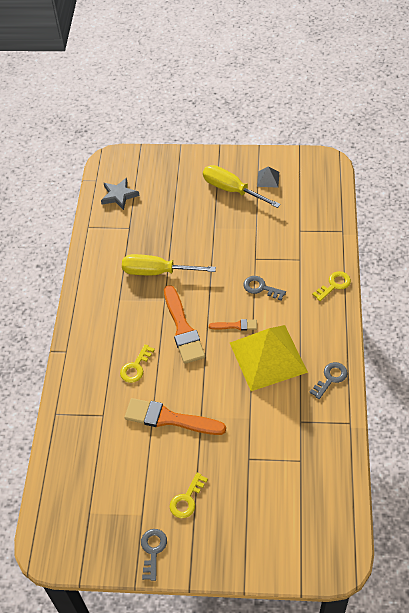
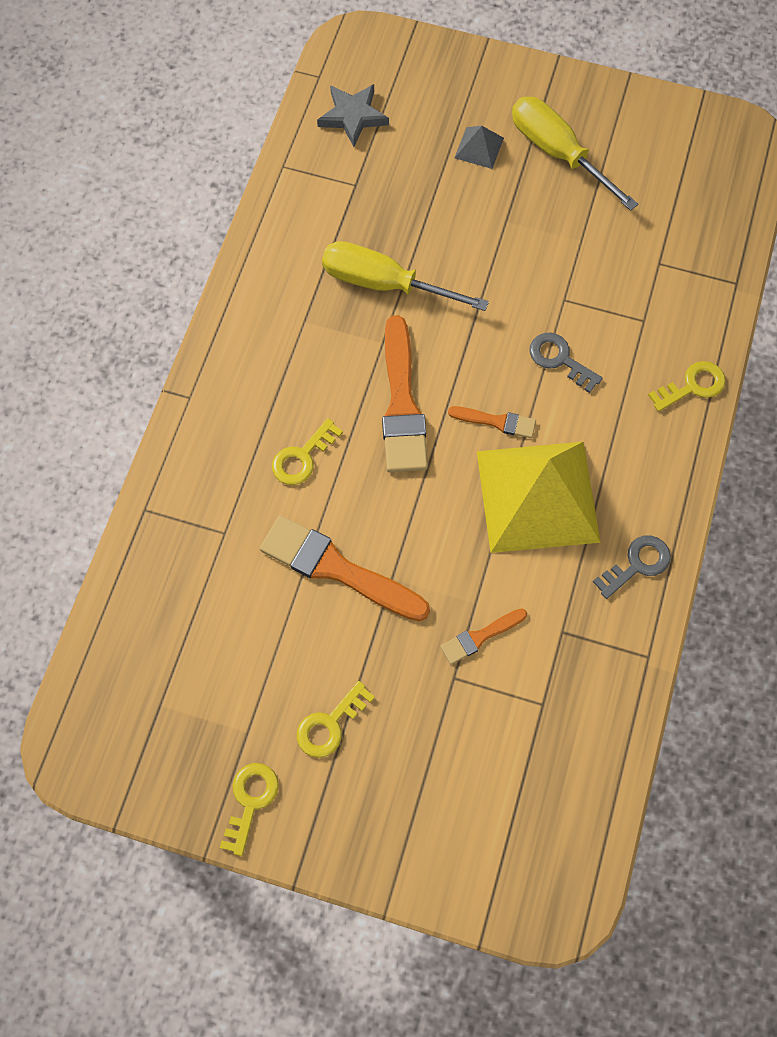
camera: 10 degrees right, 15 degrees up
(153, 550) = (250, 801): grey key -> yellow key
(257, 434) = (480, 637): none -> orange brush
(268, 179) = (629, 146): grey pyramid -> grey pyramid (479, 147)

